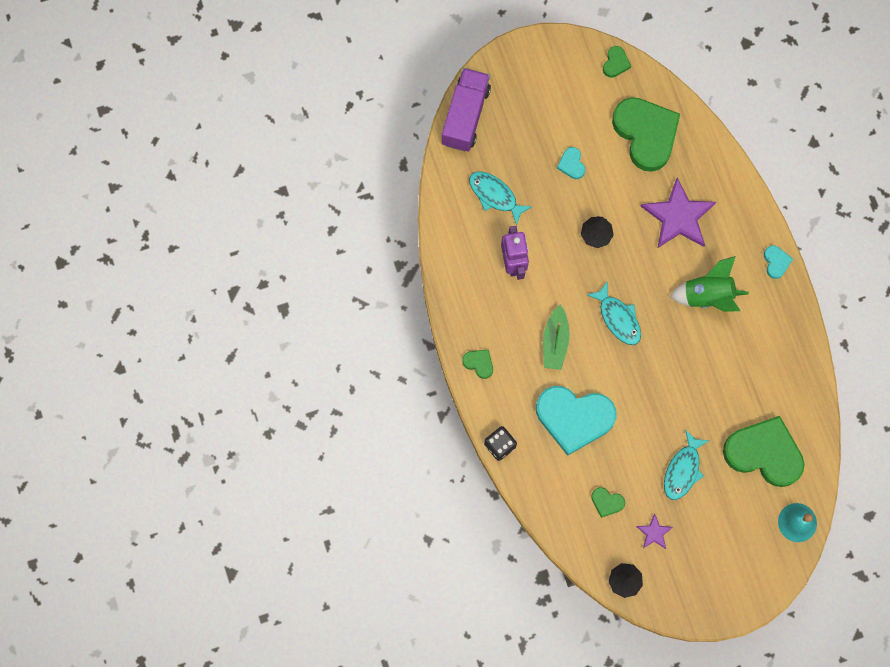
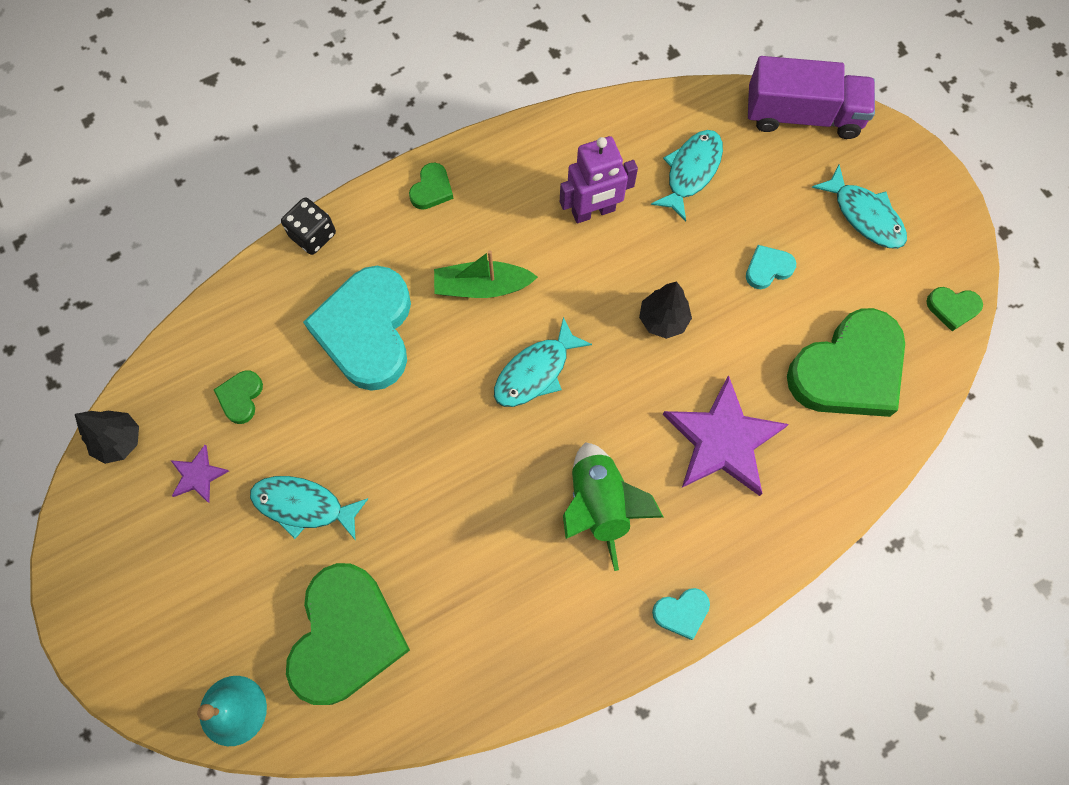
camera: 80 degrees right, 5 degrees down
(544, 97) = (864, 215): none -> turquoise fish

